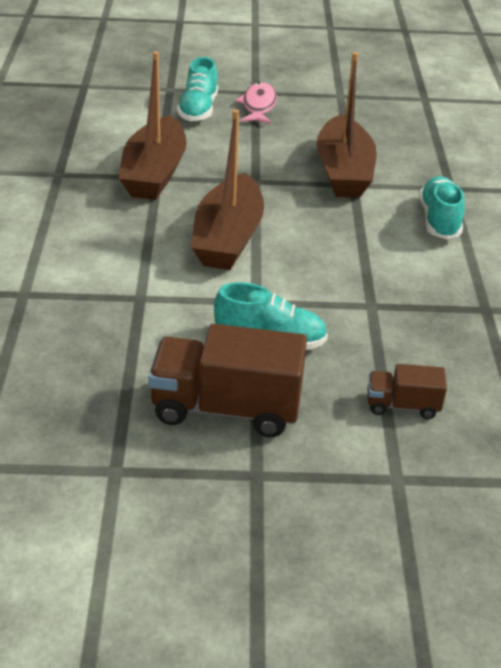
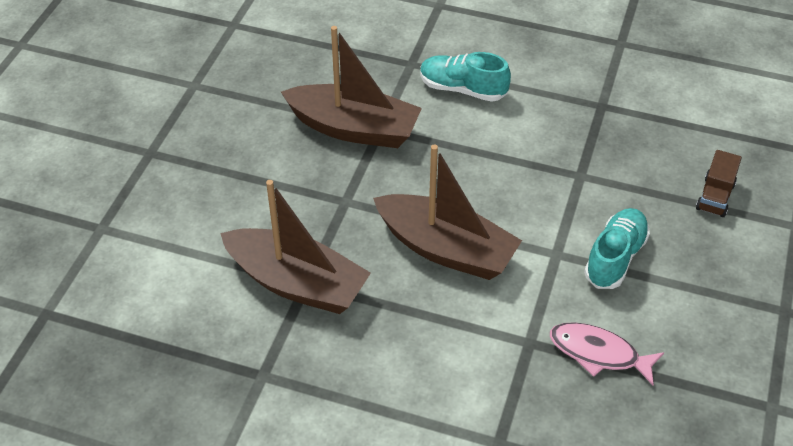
camera: 70 degrees left, 10 degrees up
(198, 110) = (168, 212): turquoise shoe -> none
(226, 408) = (704, 311): brown truck -> none
(258, 106) = (184, 157): pink fish -> pink fish (599, 353)

